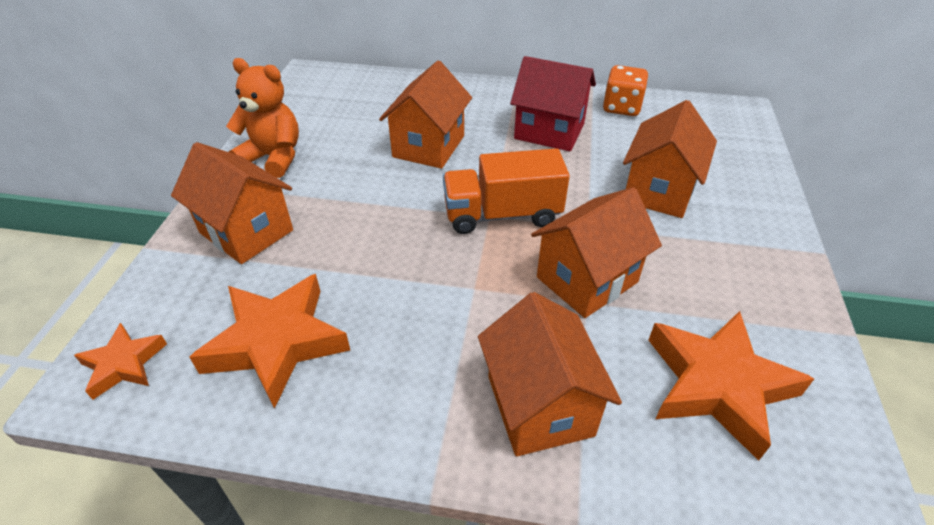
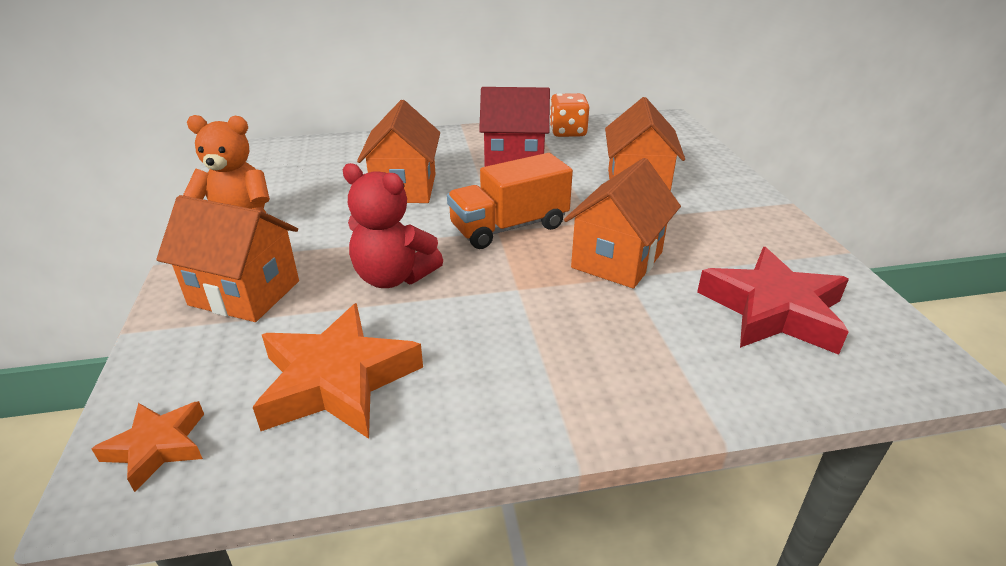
camera: 20 degrees left, 10 degrees down
(371, 246) = (393, 277): none -> red teddy bear
(540, 405) = (636, 364): orange house -> none
(717, 385) = (773, 310): orange star -> red star

